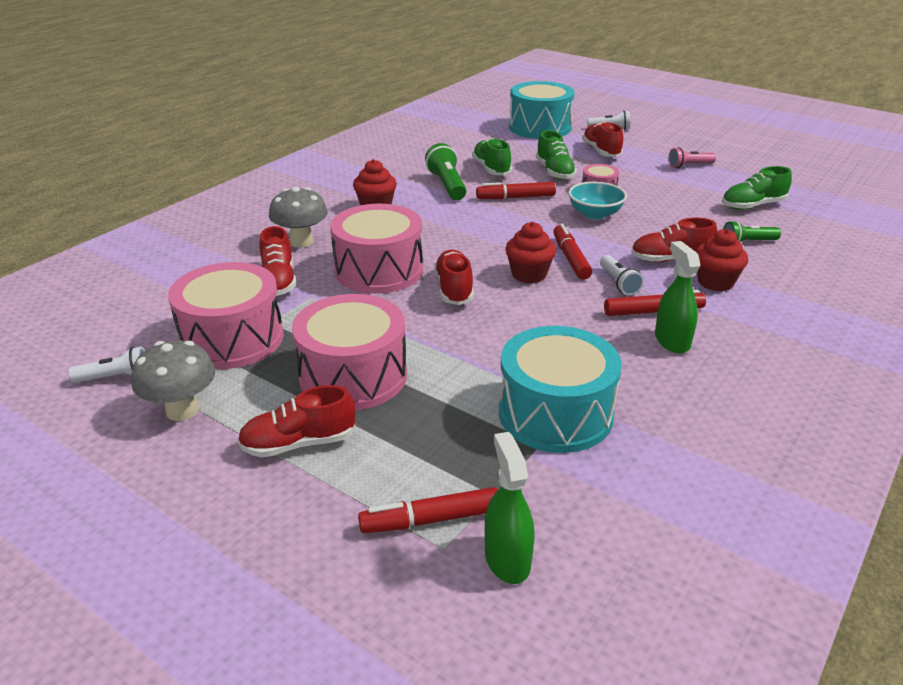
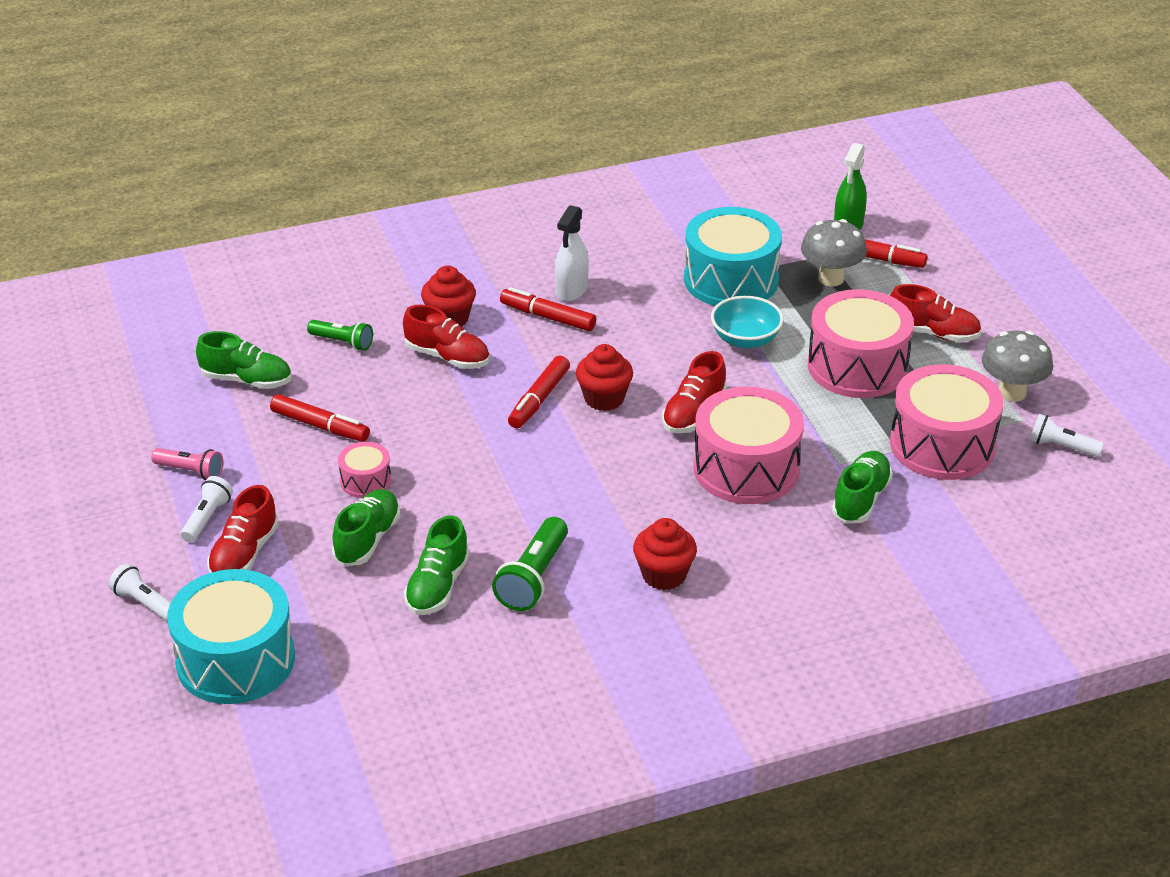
camera: 145 degrees left, 5 degrees up
(278, 281) = (861, 499): red shoe -> green shoe
(301, 242) = (799, 550): grey mushroom -> grey mushroom (831, 278)
(515, 197) = (479, 513): red marker -> red marker (320, 426)
(595, 214) = (428, 445): turquoise bowl -> turquoise bowl (745, 339)
(618, 283) = (534, 354): white flashlight -> white flashlight (207, 518)
(672, 341) = (571, 290): green spray bottle -> white spray bottle

